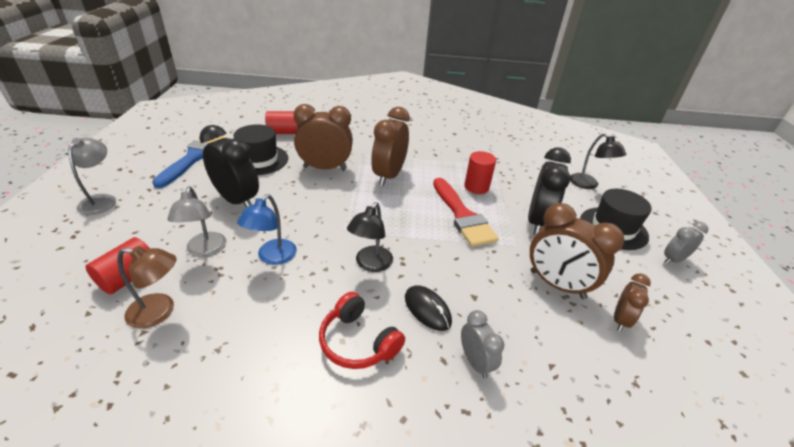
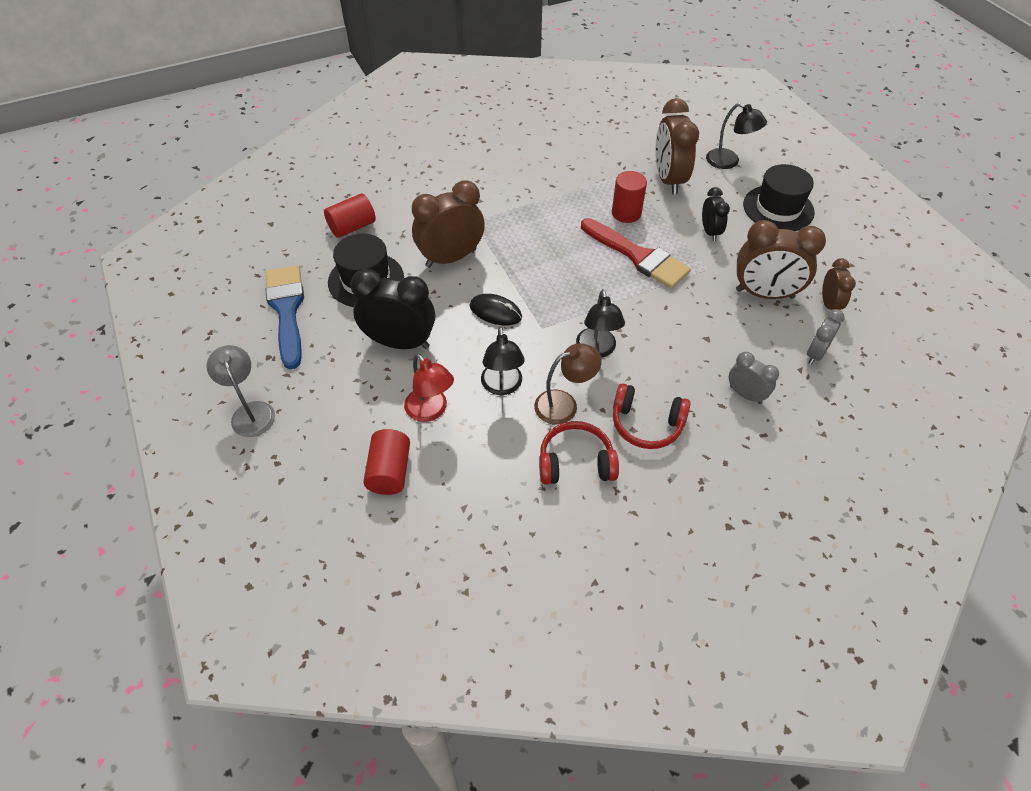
camera: 25 degrees left, 15 degrees up
(159, 312) = (457, 485): brown lamp -> brown lamp (564, 404)
(205, 250) = (431, 411): grey lamp -> red lamp
(266, 343) = (576, 462): none -> red headphones
(272, 257) = (502, 386): blue lamp -> black lamp
(389, 176) = (528, 238): brown clock -> brown clock (668, 180)
(427, 309) = (678, 369): black mouse -> black mouse (495, 312)
(537, 222) = (710, 232): black clock -> black clock, size x0.55
(673, 260) = (842, 222): grey clock -> grey clock (815, 354)

